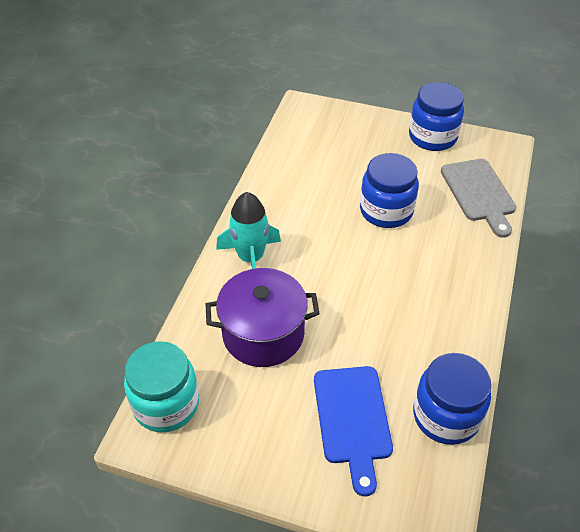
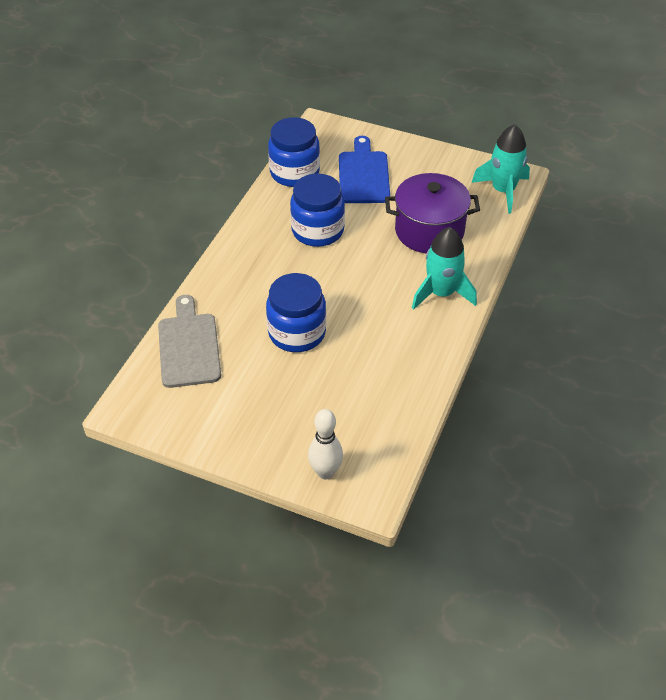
camera: 175 degrees left, 0 degrees up
(166, 404) = (503, 191): turquoise jar -> turquoise rocket
(339, 116) = (325, 472): none -> white bowling pin
(432, 137) = (211, 427): blue jar -> blue jar (317, 230)

